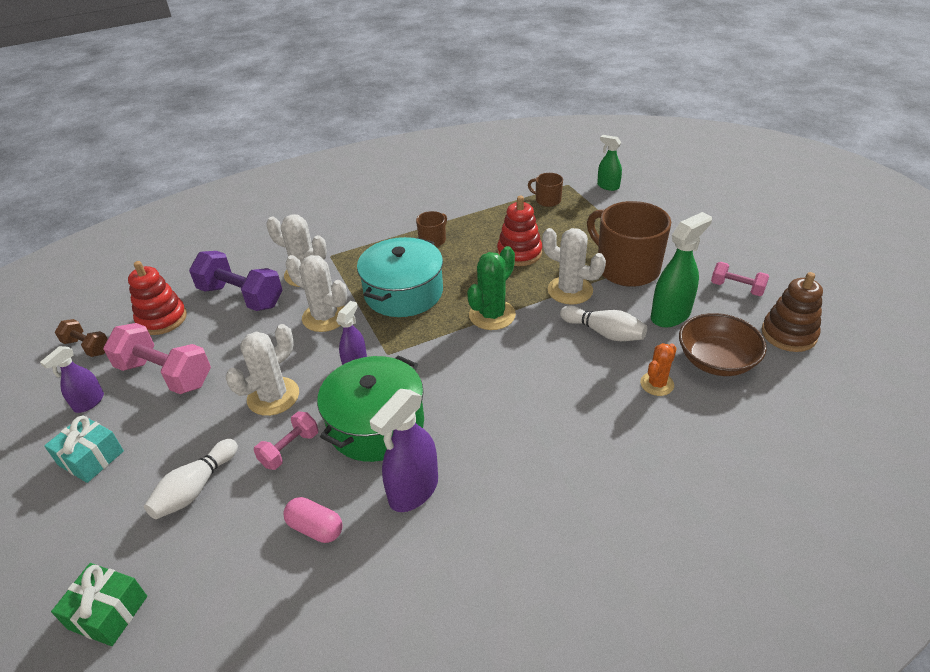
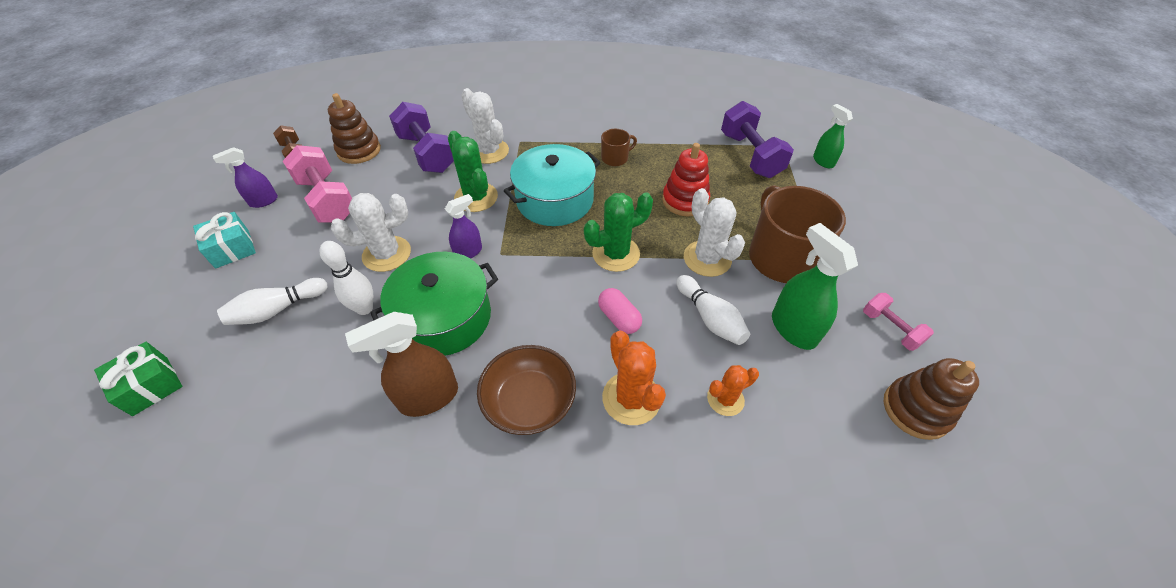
camera: 25 degrees right, 10 degrees up
(162, 319) = (359, 150): red stacking toy -> brown stacking toy
(290, 449) = (364, 308): pink dumbbell -> white bowling pin
(315, 528) = (331, 392): pink capsule -> pink capsule (619, 318)
(325, 317) = (476, 197): white cactus -> green cactus
(413, 490) = (428, 397): purple spray bottle -> brown spray bottle
(547, 200) = (750, 155): brown mug -> purple dumbbell
(586, 414) = (631, 398): none -> orange cactus
(670, 315) = (793, 329): green spray bottle -> green spray bottle turned 105 degrees counterclockwise
(716, 360) = (808, 402): brown bowl -> brown bowl (529, 401)

